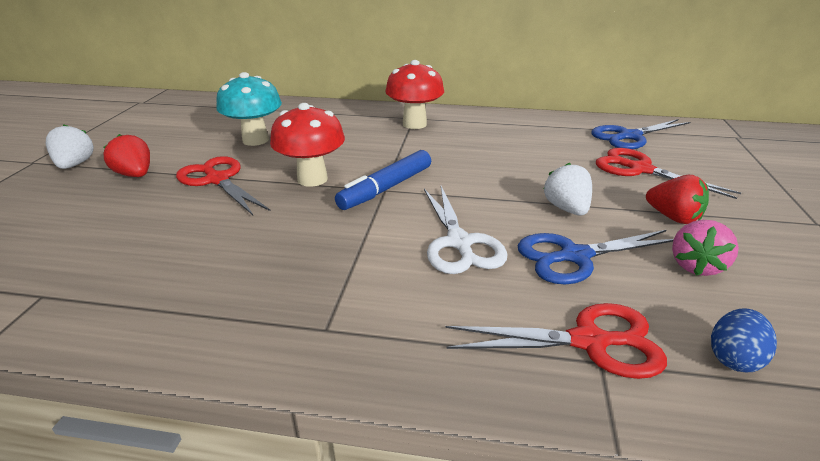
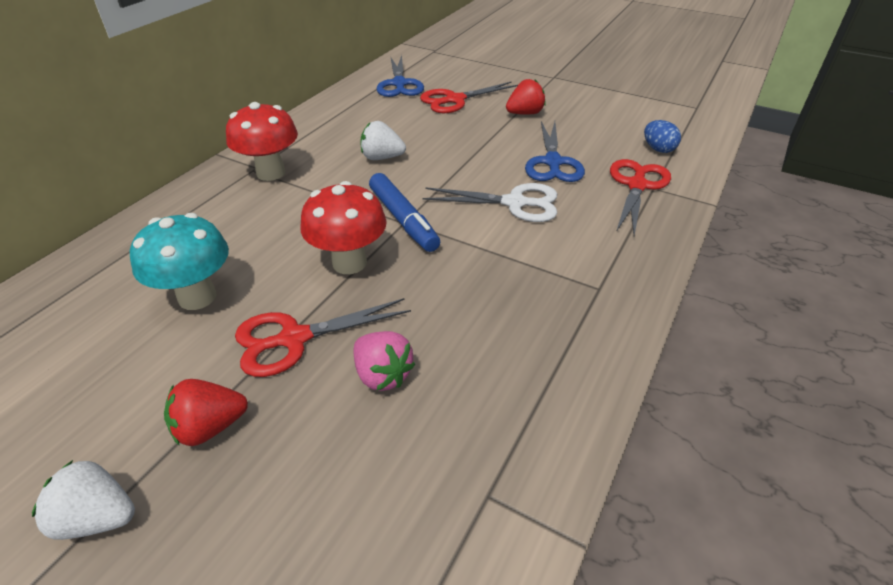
camera: 70 degrees left, 10 degrees up
(566, 209) = (492, 145): white strawberry -> white strawberry (382, 158)
(696, 266) = (579, 127): pink strawberry -> pink strawberry (382, 375)

